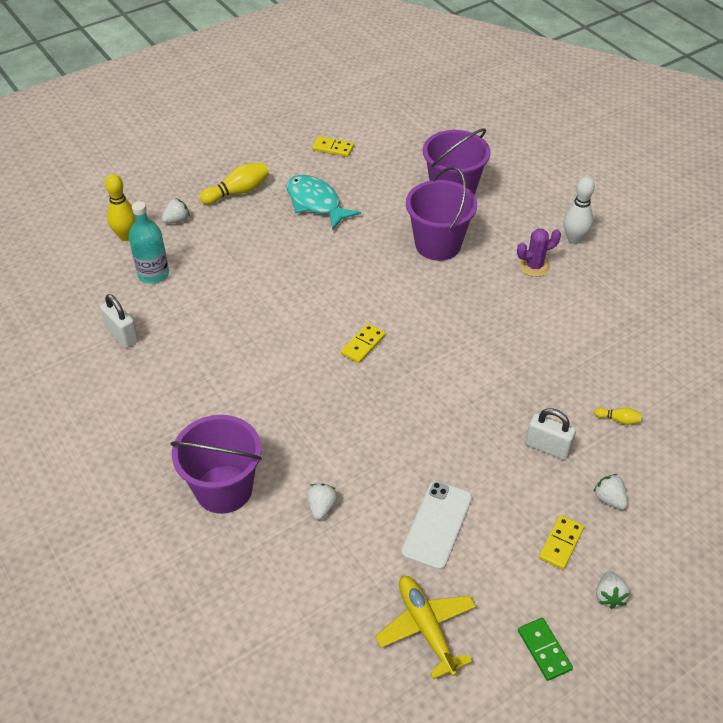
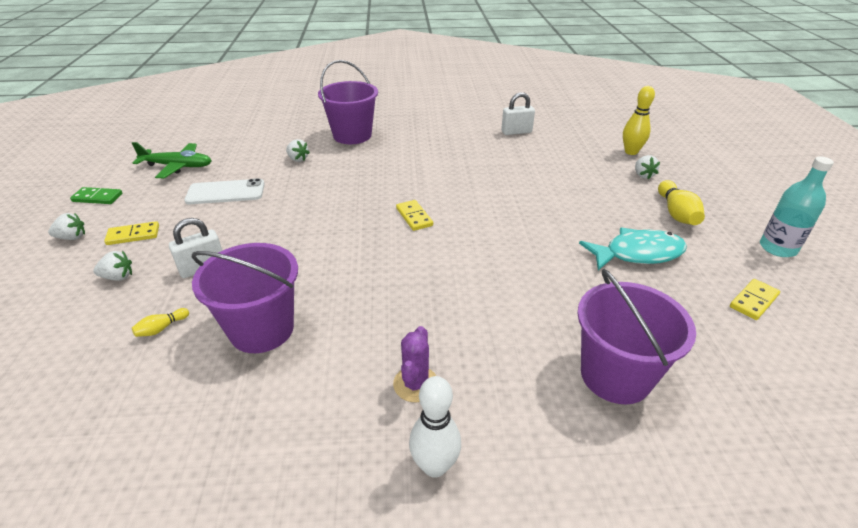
camera: 120 degrees right, 10 degrees down
(153, 274) = (575, 153): turquoise bottle -> turquoise bottle (777, 248)
(426, 628) = (178, 166): yellow plane -> green plane
(437, 525) = (225, 192): white phone -> white phone turned 60 degrees counterclockwise
(438, 244) = (514, 315): purple bucket -> purple bucket (262, 329)
(561, 543) = (133, 235): yellow domino -> yellow domino turned 75 degrees counterclockwise
(609, 596) = (72, 237): white strawberry -> white strawberry turned 135 degrees clockwise

